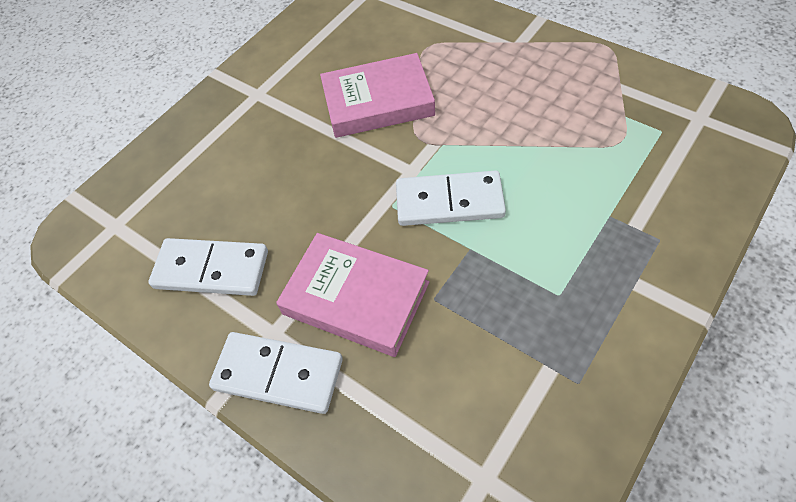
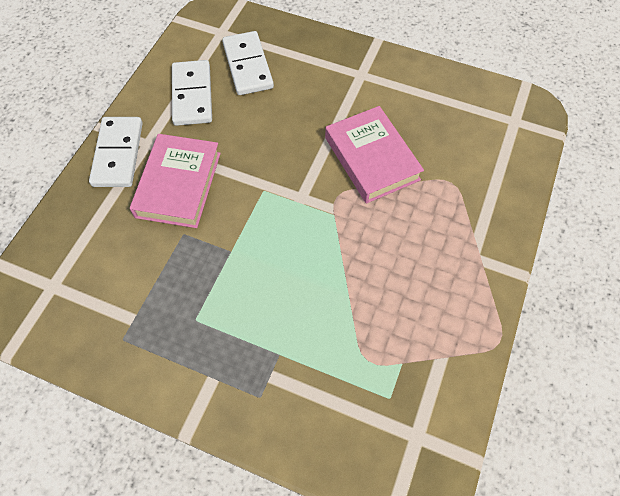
camera: 70 degrees right, 5 degrees up
(449, 201) = (274, 229): white domino -> white domino (248, 66)

